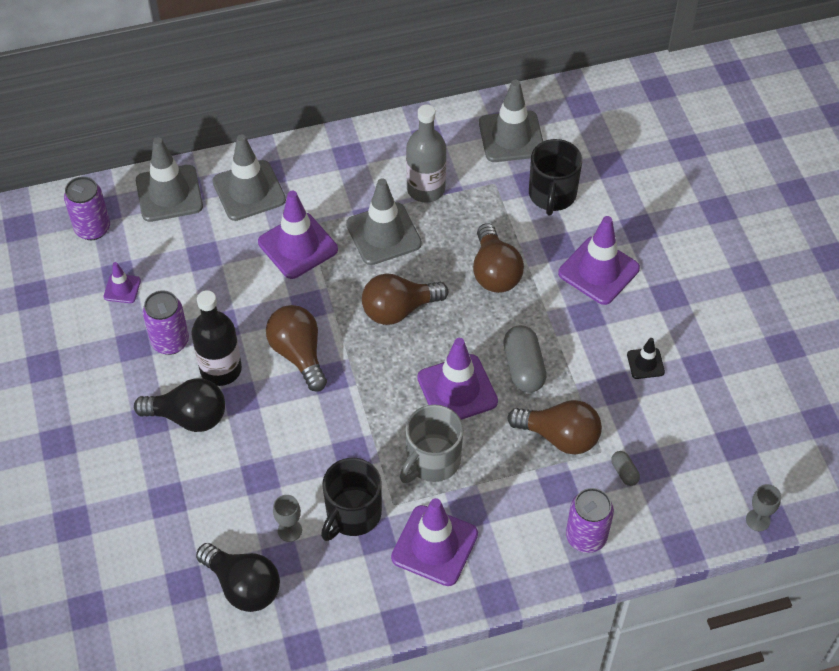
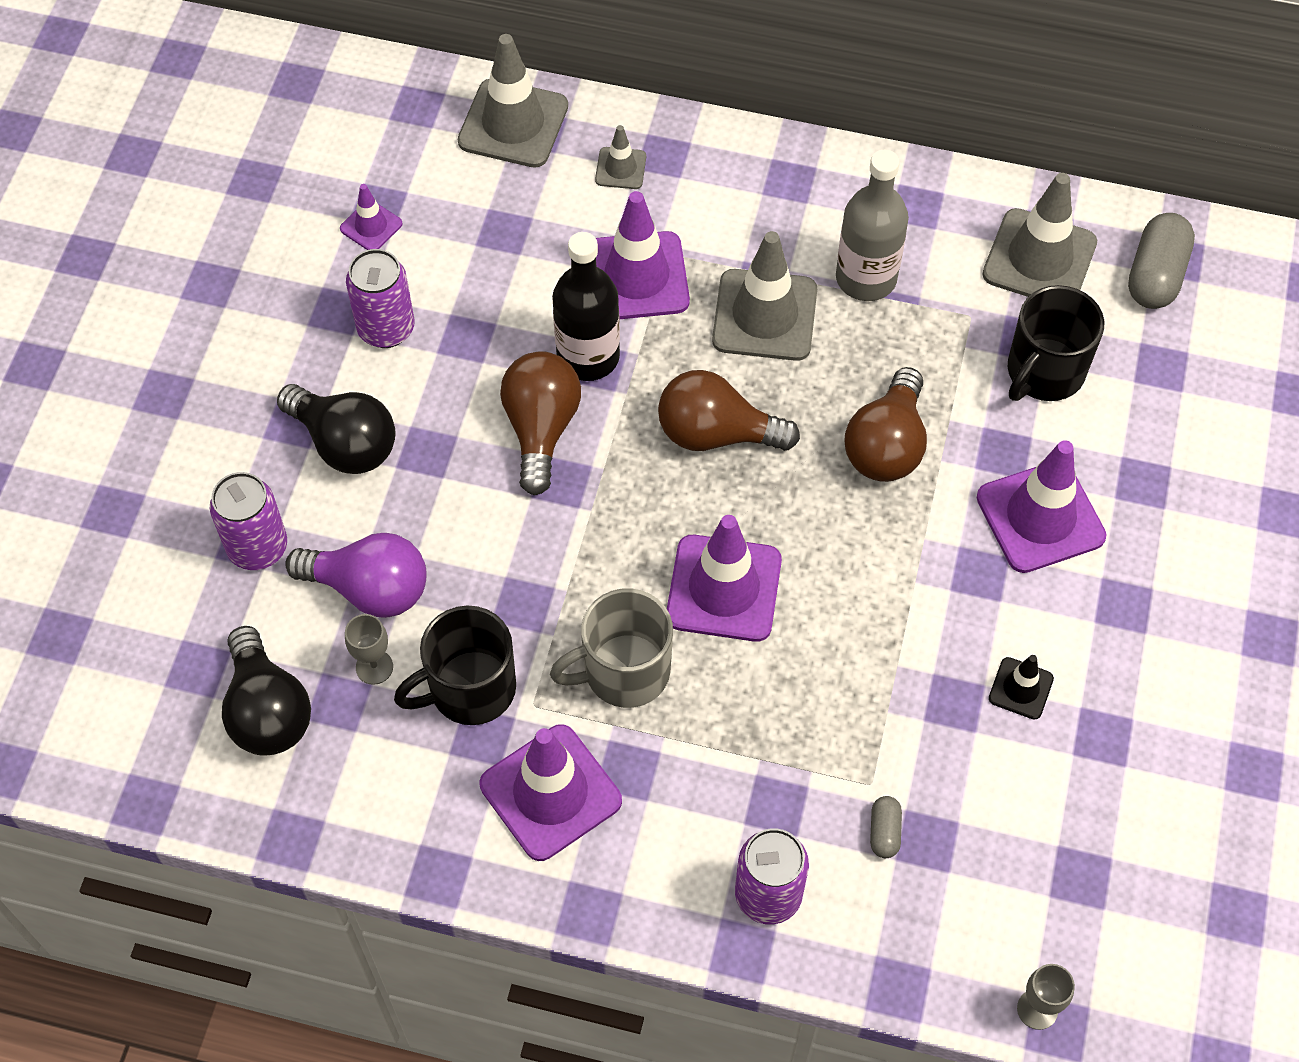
camera: 30 degrees right, 5 degrees up
(92, 228) = (385, 126): purple can -> purple can (258, 548)
(221, 369) = (426, 399): black bottle -> black bottle (588, 357)
(249, 191) = (620, 168): grey traffic cone -> grey traffic cone, size x0.50
(258, 489) = (369, 589): none -> purple light bulb
(523, 368) = (838, 604): grey capsule -> grey capsule (1155, 275)
(559, 436) = (824, 730): brown light bulb -> none

